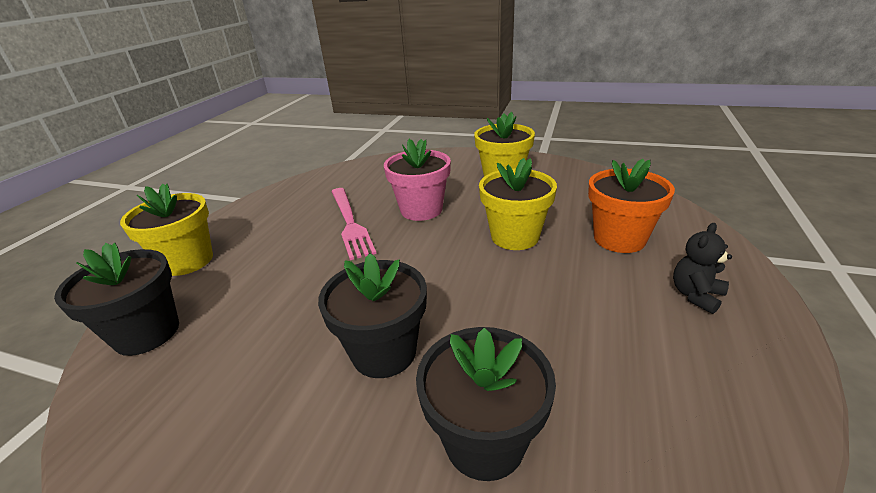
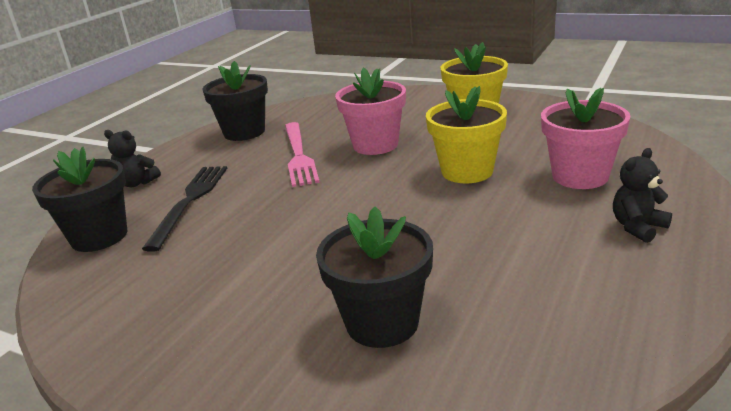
camera: 10 degrees right, 5 degrees down
(187, 261) = (137, 183): yellow flower pot -> black teddy bear
(246, 282) = (190, 201): none -> black fork
(384, 352) = (309, 259): black flower pot -> black flower pot (244, 132)
(619, 239) = (580, 176): orange flower pot -> pink flower pot

